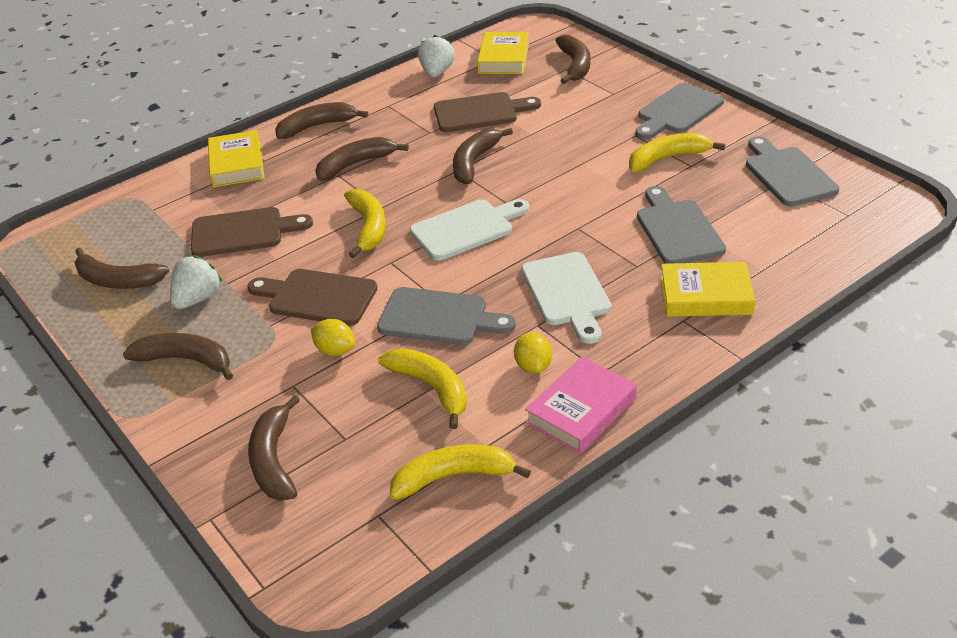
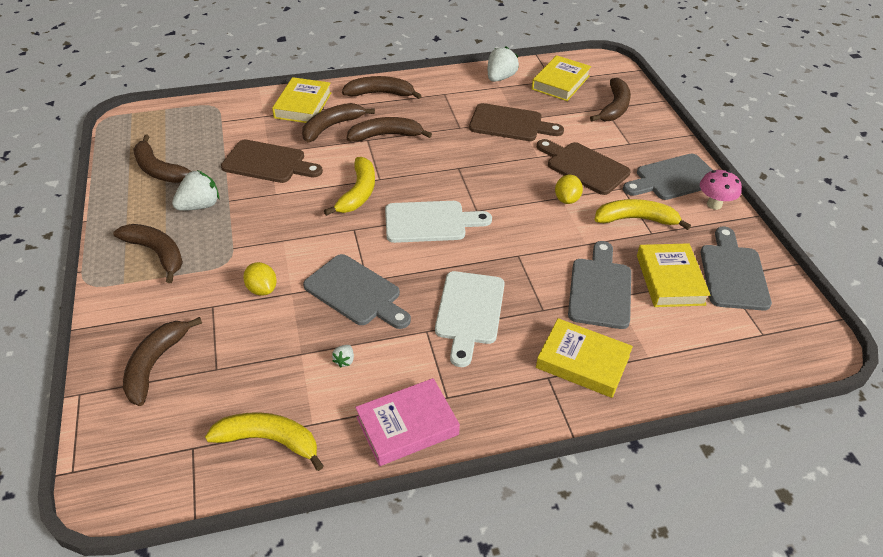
camera: 20 degrees right, 5 degrees up
(317, 297) = (281, 238): brown cutting board -> brown cutting board (584, 167)
(431, 388) = (308, 353): yellow banana -> none
(474, 162) = (476, 165): brown banana -> brown banana (332, 127)
(475, 380) = (344, 361): none -> white strawberry
(533, 366) = (397, 367): yellow lemon -> yellow lemon (567, 199)
(730, 122) = (714, 204): none -> pink mushroom
(735, 199) = (670, 279): none -> yellow book

